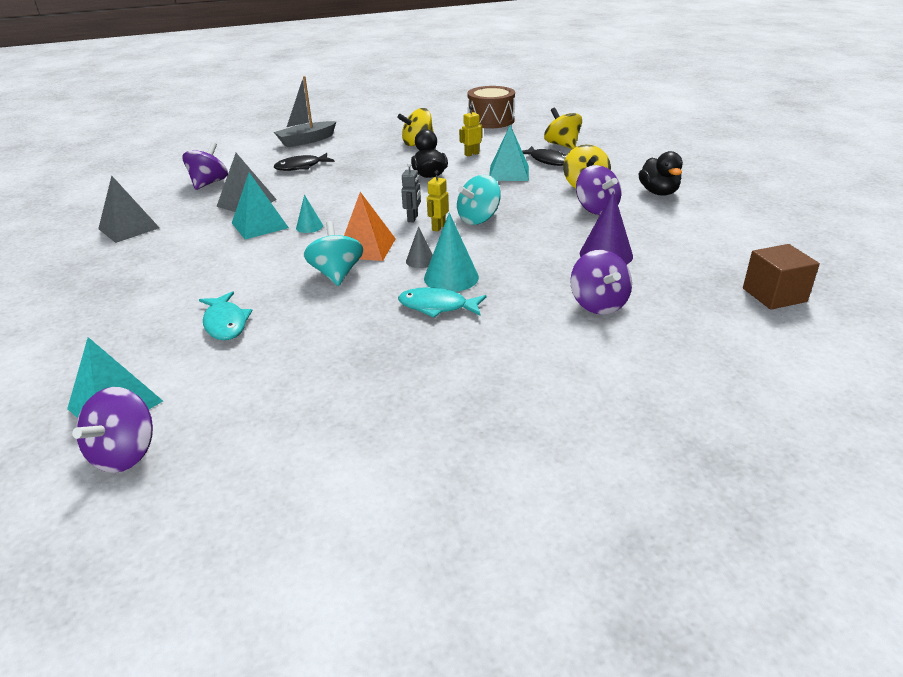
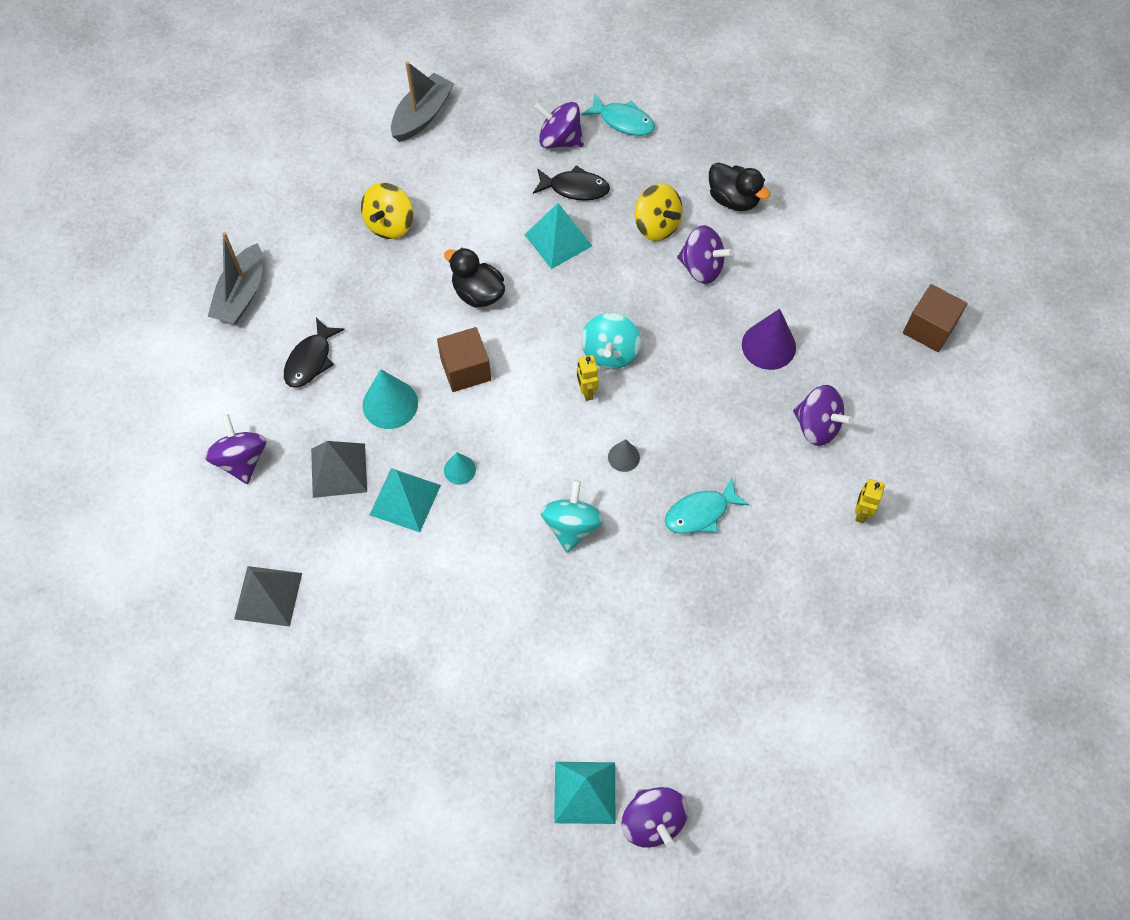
camera: 40 degrees left, 30 degrees up
(225, 323) = (554, 653): turquoise fish -> turquoise fish (623, 121)
(336, 274) = (571, 526): turquoise spinning top -> turquoise spinning top turned 60 degrees clockwise
(366, 248) = (554, 469): orange pyramid -> none
(377, 195) = (465, 369): none -> brown cube
(413, 218) = (547, 391): grey robot -> none
(451, 277) = (673, 465): turquoise cone -> turquoise cone (390, 404)
(471, 154) = (479, 218): yellow robot -> yellow robot (861, 512)
(491, 121) = (422, 115): brown drum -> grey boat
(562, 145) = (559, 140): yellow spinning top -> purple spinning top

